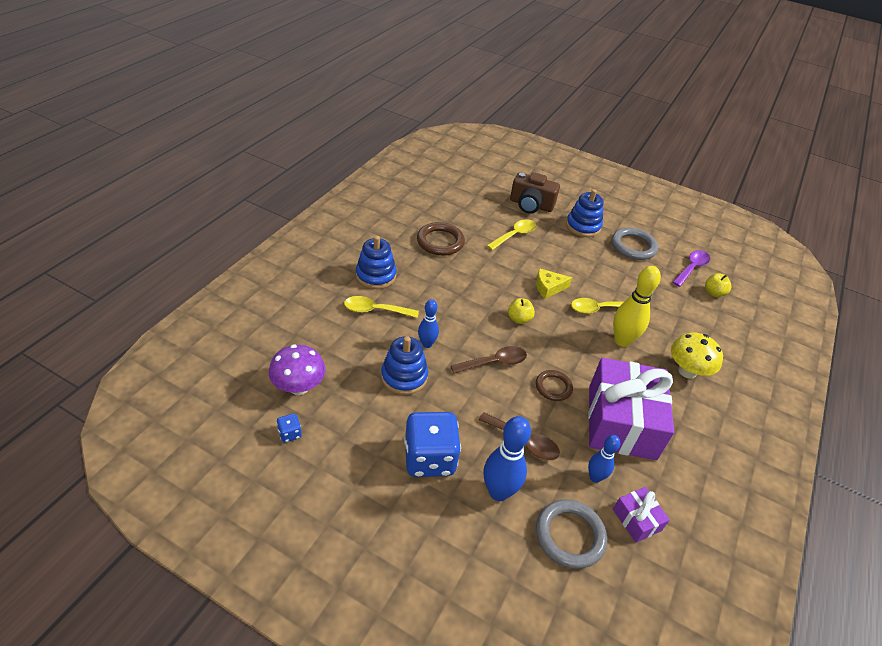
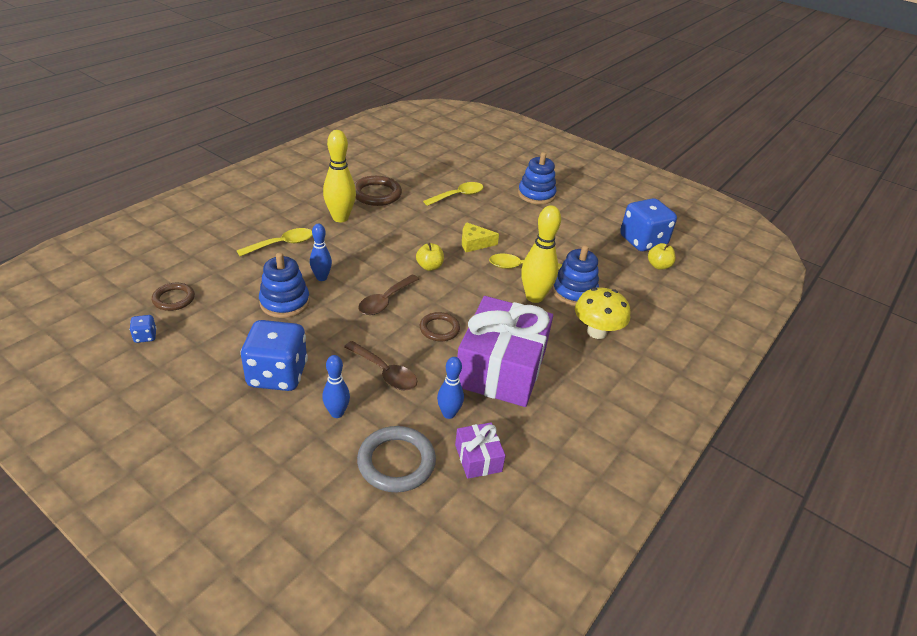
camera: 10 degrees right, 5 degrees down
(299, 387) = (174, 299): purple mushroom -> brown ring
(375, 310) = (282, 244): yellow spoon -> yellow spoon turned 135 degrees clockwise
(376, 276) = (296, 216): blue stacking toy -> blue stacking toy (574, 292)
(417, 273) = (340, 218): none -> yellow bowling pin
(494, 362) = (385, 301): brown spoon -> brown spoon turned 135 degrees clockwise
(498, 492) = (337, 413): blue bowling pin -> blue bowling pin, size x0.60
(531, 205) = (487, 172): brown camera -> none
(633, 246) = (584, 217): grey ring -> none
(691, 268) = (642, 241): purple spoon -> blue dice

